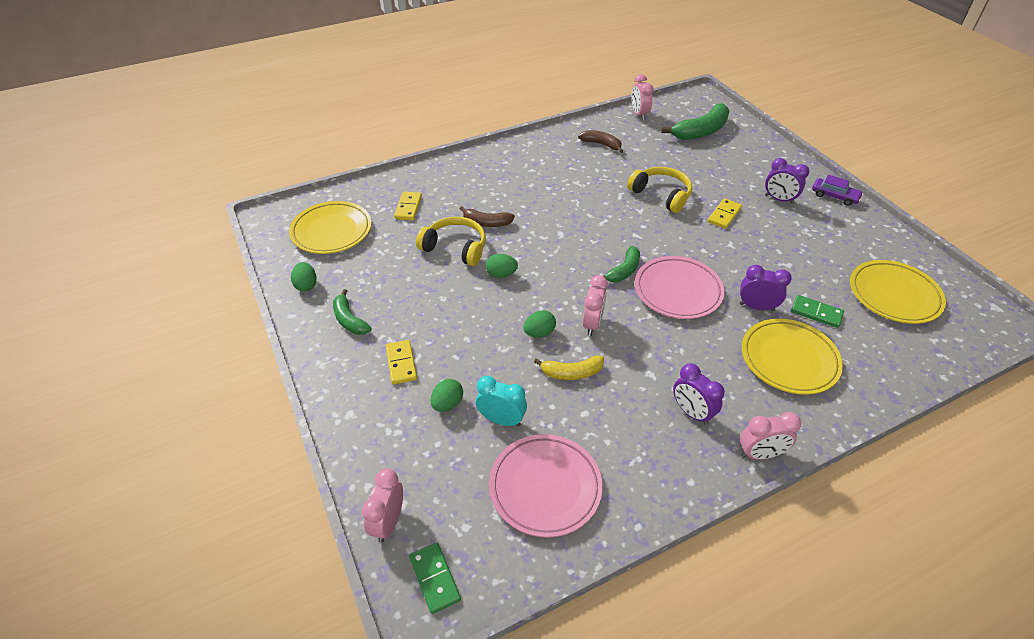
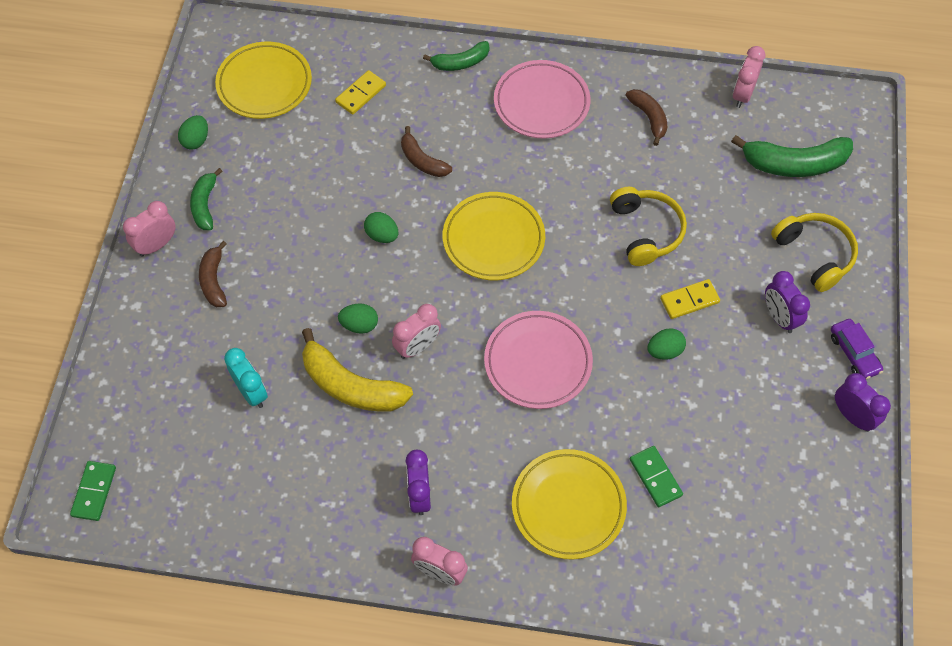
camera: 35 degrees right, 15 degrees up
(388, 522) = (95, 423): pink clock -> pink clock (156, 245)
(401, 363) = (214, 281): yellow domino -> brown banana
(447, 404) = (220, 347): green egg -> green egg (664, 351)
(455, 248) = (365, 175): yellow headphones -> yellow headphones (814, 254)
(545, 487) = (234, 476): pink plate -> pink plate (541, 103)
(572, 373) = (351, 386): yellow banana -> yellow banana, size x1.69
(624, 271) = (507, 305): green banana -> green banana (460, 62)
(756, 307) = (600, 431): purple clock -> purple clock (852, 416)
(894, 295) = (766, 513): yellow plate -> yellow plate (493, 239)

